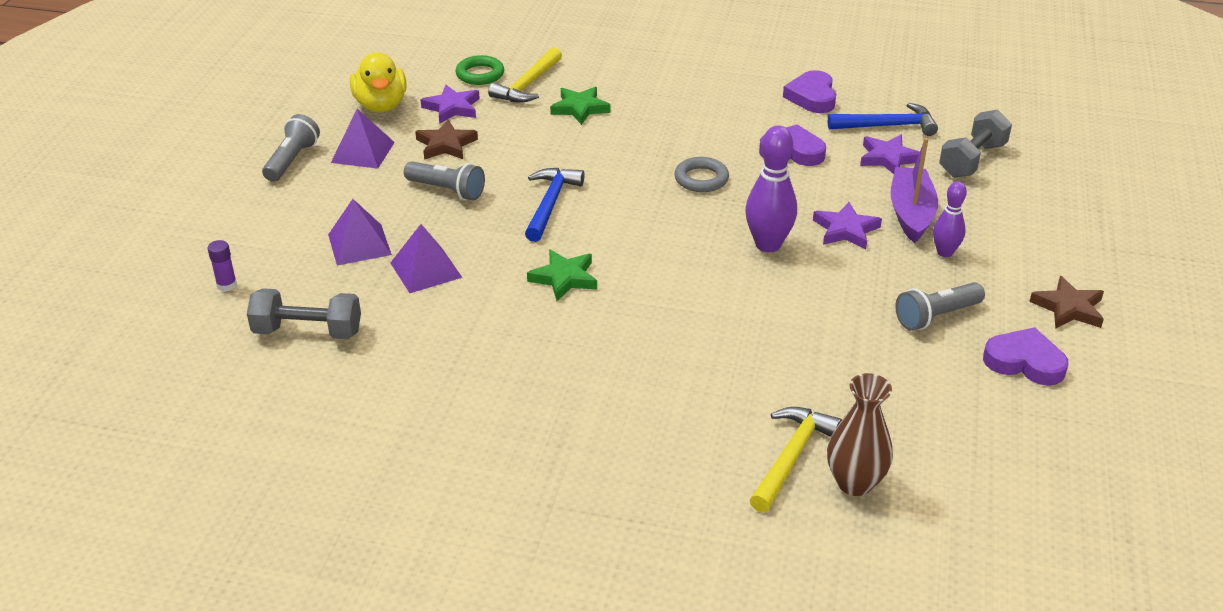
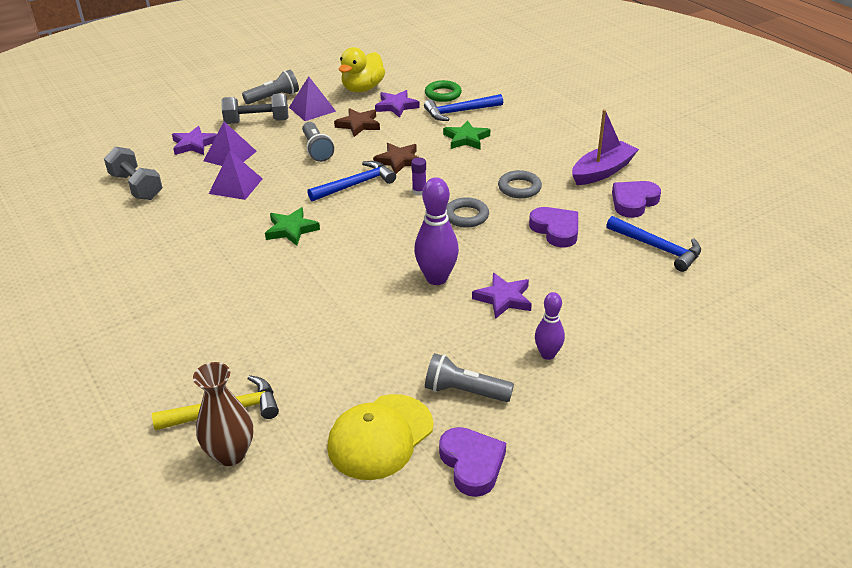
camera: 45 degrees right, 0 degrees up
(227, 285) = (145, 145): purple glue stick -> purple glue stick (419, 191)
(528, 85) = (459, 112): yellow hammer -> blue hammer
(704, 131) = (519, 188): none -> grey ring
(888, 158) = (619, 269): purple star -> purple star (194, 144)
(911, 213) = (570, 314): purple boat -> purple boat (602, 171)
(936, 389) = (380, 437): none -> yellow cap
(972, 160) = (685, 305): grey dumbbell -> grey dumbbell (257, 122)
(1068, 308) = (574, 452): brown star -> brown star (398, 161)

